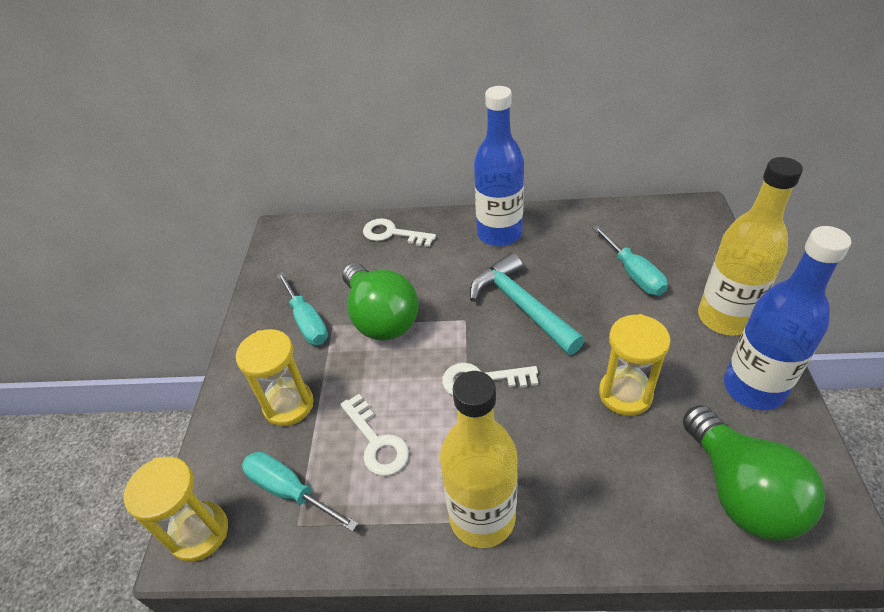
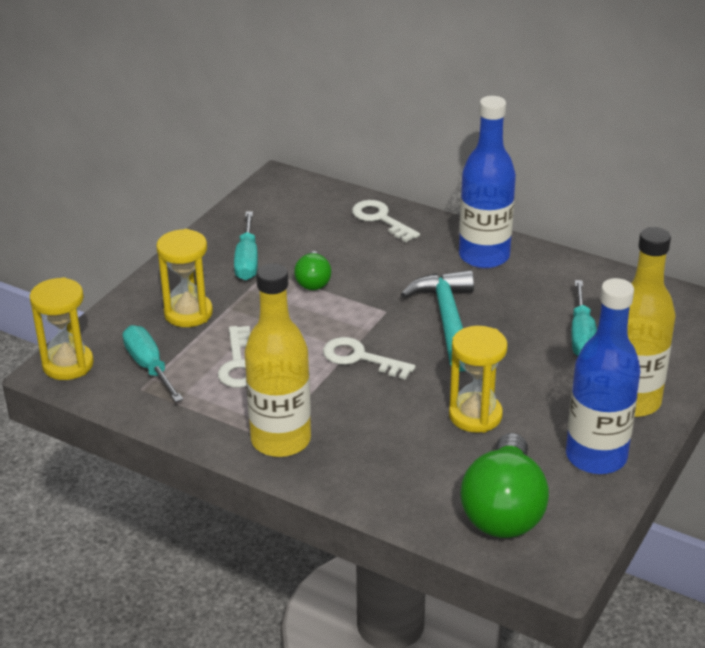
camera: 25 degrees right, 10 degrees down
(380, 318) = (313, 281): green light bulb -> green light bulb, size x0.53

